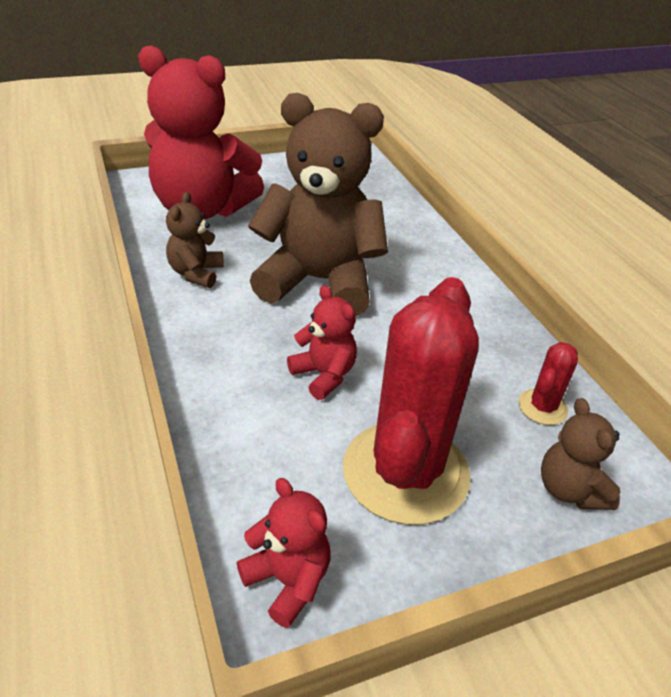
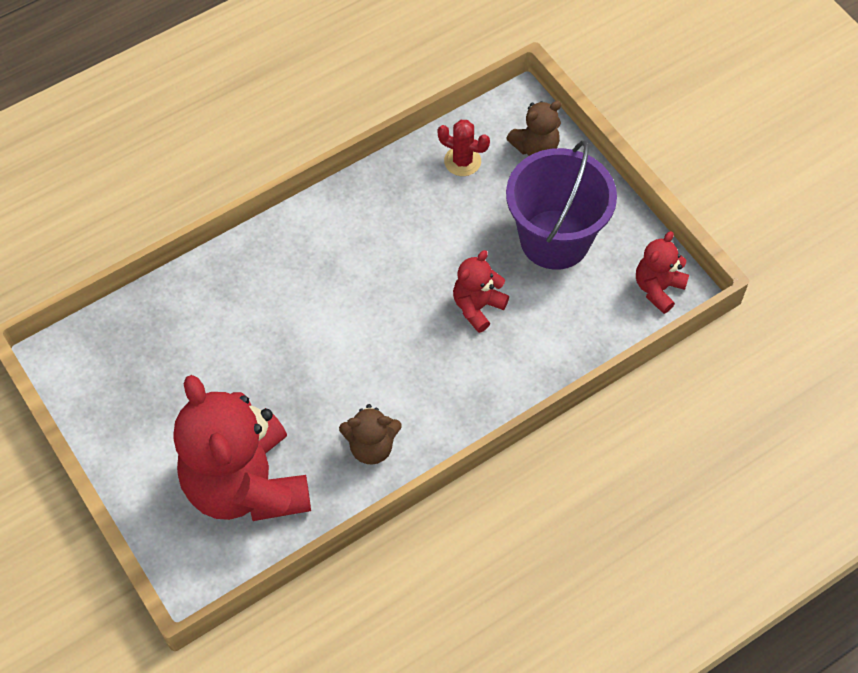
camera: 100 degrees left, 20 degrees up
(202, 209) = (246, 485): red teddy bear -> red teddy bear turned 150 degrees clockwise
(319, 281) = (350, 338): brown teddy bear -> none
(405, 472) = (555, 239): red cactus -> purple bucket

